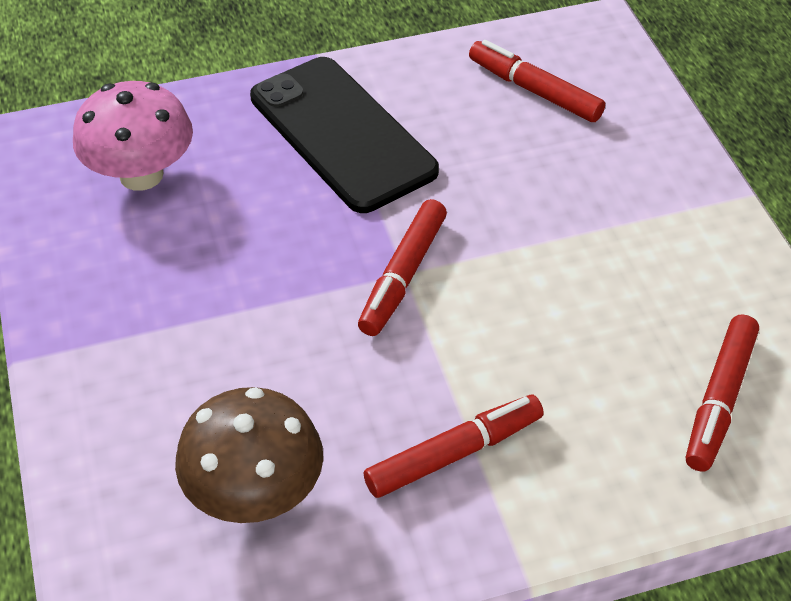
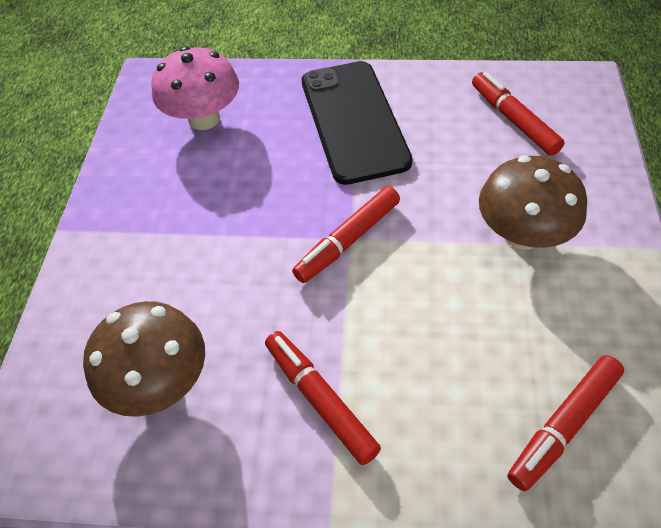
camera: 25 degrees right, 5 degrees up
(454, 454) = (320, 399): red marker -> red marker turned 120 degrees counterclockwise
(598, 218) = (522, 234): none -> brown mushroom

